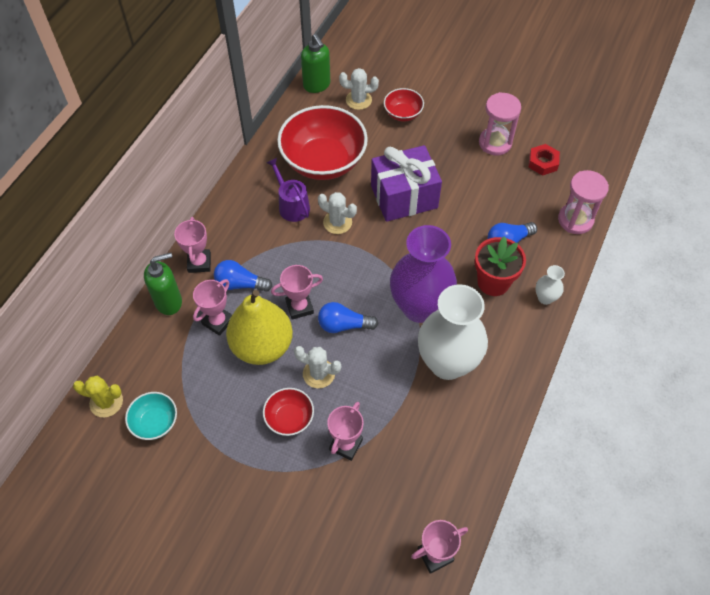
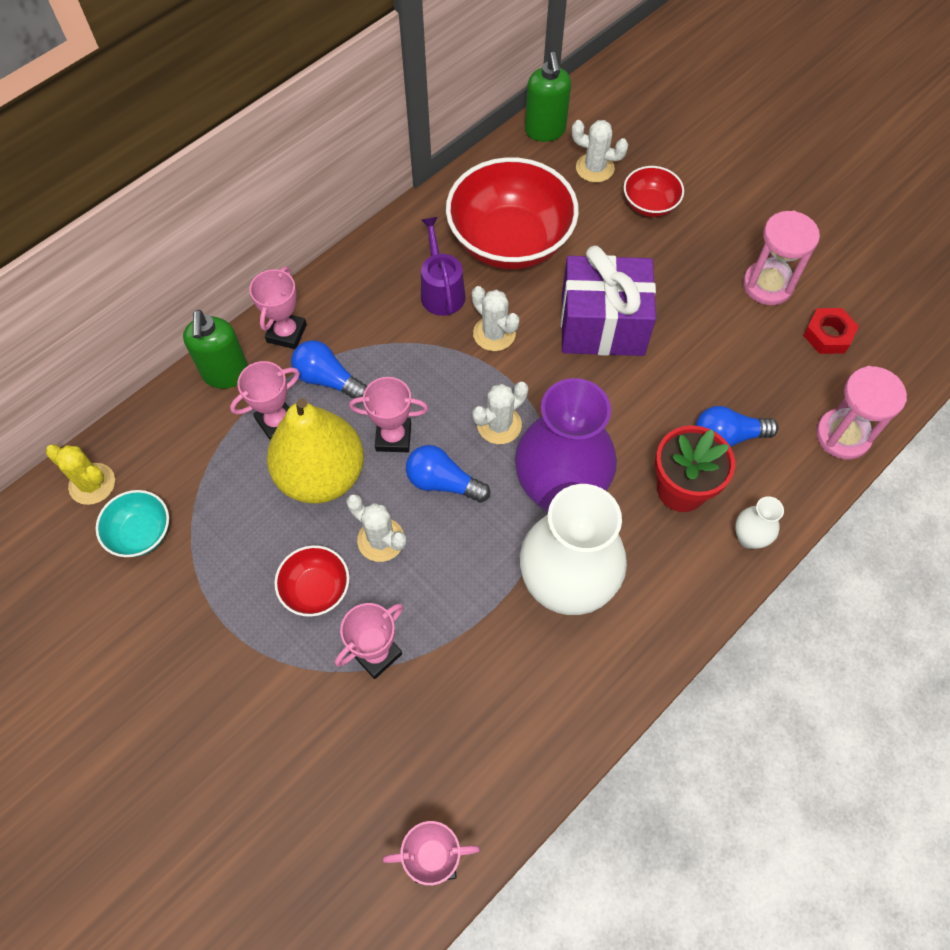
camera: 20 degrees right, 5 degrees up
(169, 302) = (226, 374): green soap dispenser -> green soap dispenser turned 90 degrees clockwise
(364, 278) = (499, 425): none -> white cactus

